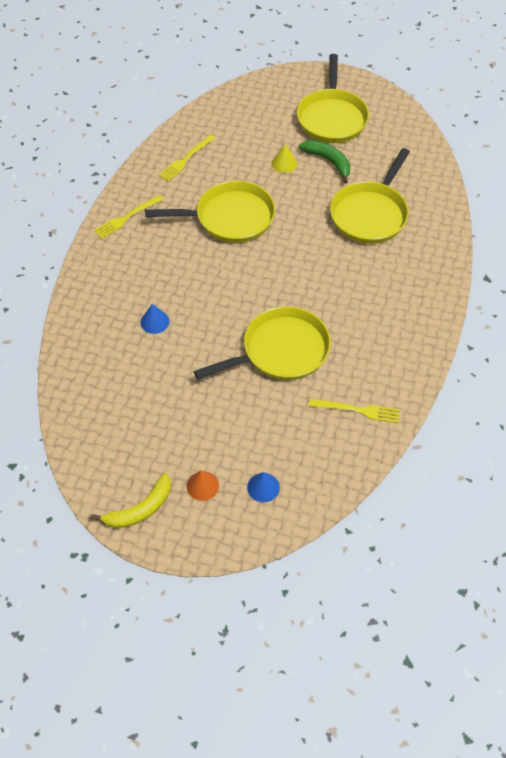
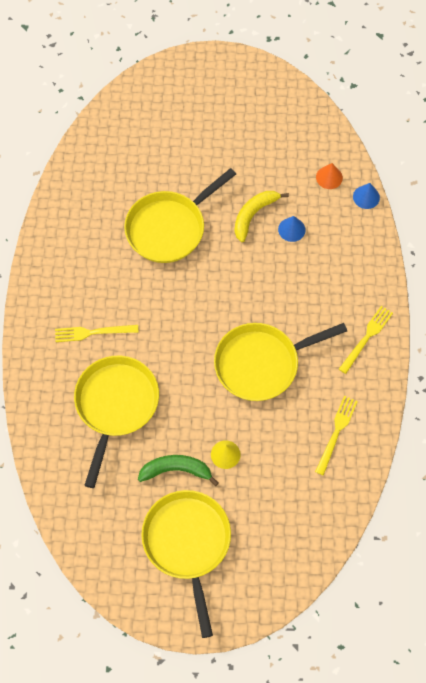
camera: 165 degrees right, 10 degrees up
(140, 509) = (241, 75): yellow banana -> yellow banana (253, 215)
(202, 485) = (200, 102): orange cone -> orange cone (329, 177)
(263, 487) = (152, 112): blue cone -> blue cone (366, 197)
(328, 161) = (176, 470): green banana -> green banana turned 150 degrees clockwise
(357, 410) = (90, 189): yellow fork -> yellow fork (93, 332)

